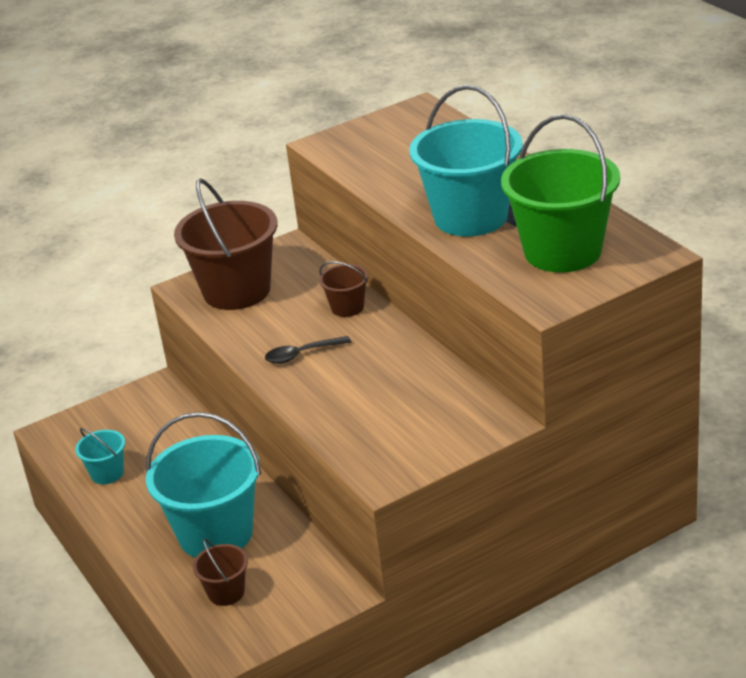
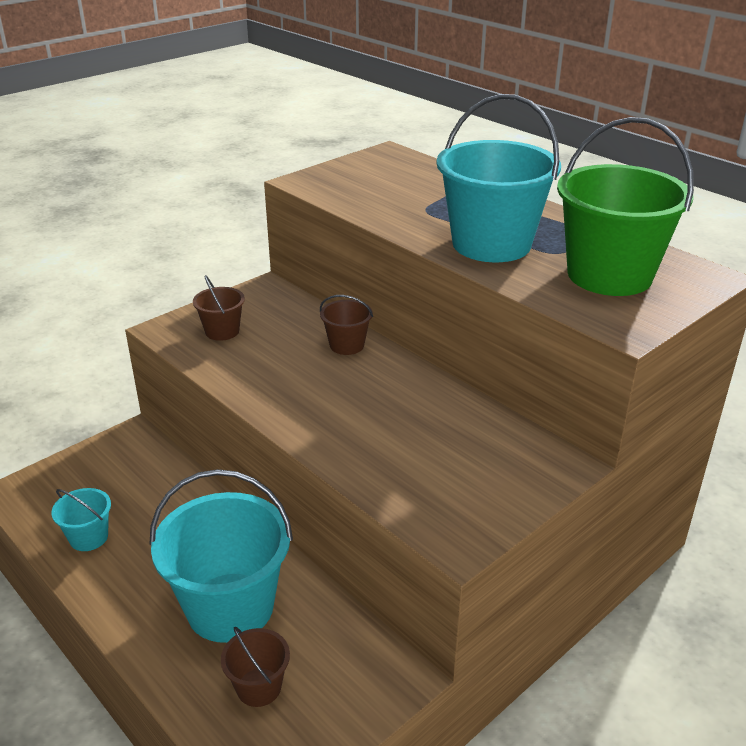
camera: 15 degrees left, 0 degrees up
(237, 291) = (222, 331): brown bucket -> brown bucket, size x0.47
(302, 354) = (313, 396): black spoon -> none

